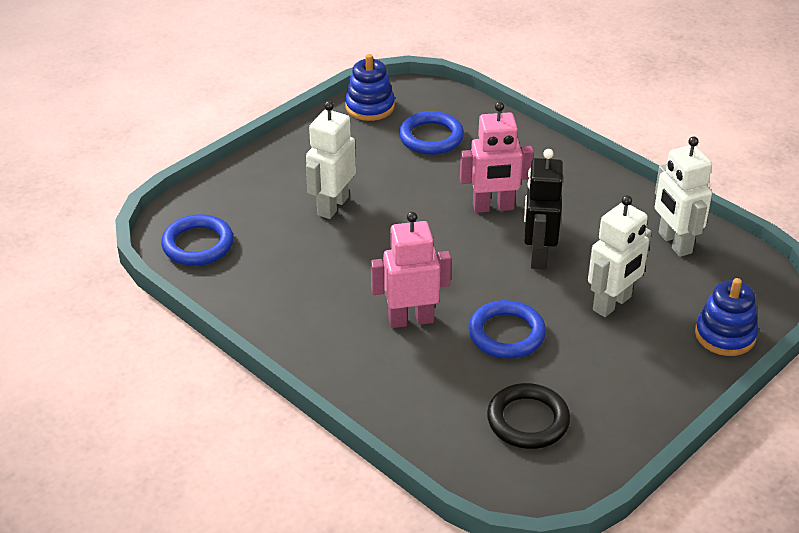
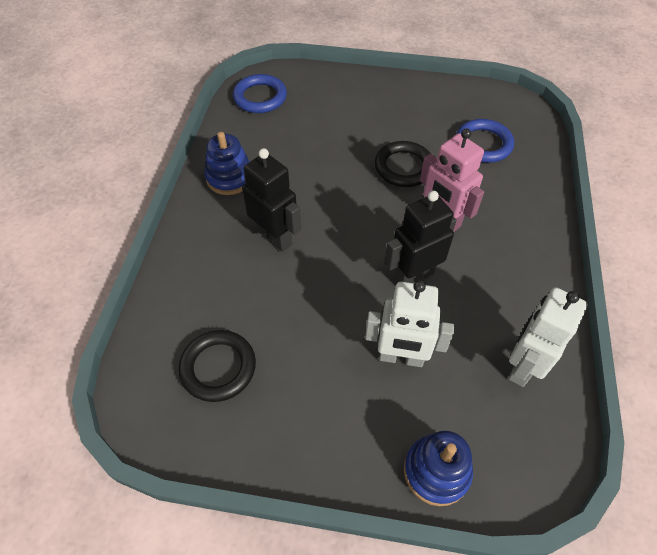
camera: 55 degrees right, 15 degrees up
(332, 206) = (356, 135): white robot -> none
(370, 107) = (479, 97): blue stacking toy -> blue stacking toy (230, 178)
(408, 198) = (403, 167): none -> black ring
(411, 320) = (275, 237): pink robot -> black robot
(506, 334) = (305, 303): blue ring -> none

